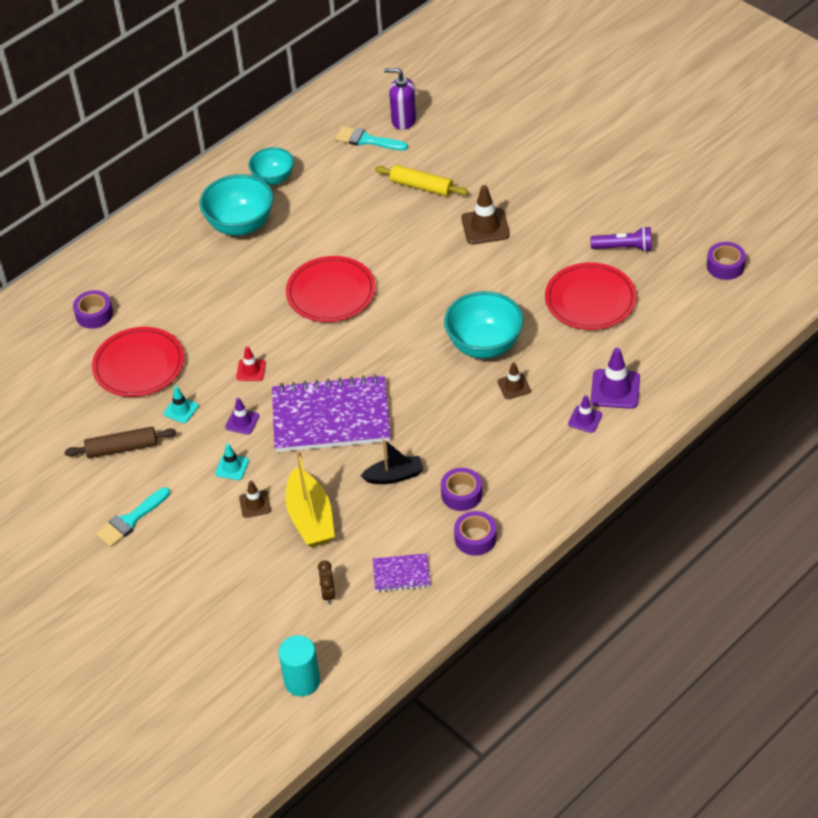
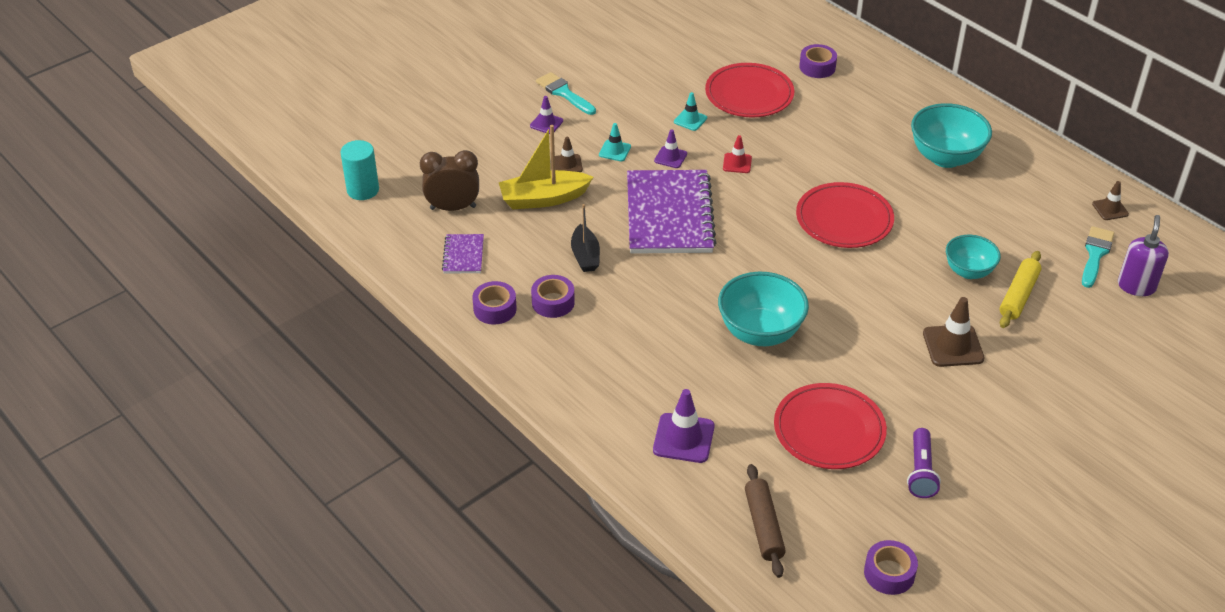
camera: 90 degrees right, 5 degrees down
(122, 448) = (647, 86): brown rolling pin -> brown rolling pin (763, 526)
(273, 178) = (1021, 181): turquoise bowl -> turquoise bowl (968, 271)
(328, 594) = (453, 208): brown clock -> brown clock, size x1.86
(514, 386) = (696, 352): brown traffic cone -> brown traffic cone (1110, 209)
(585, 419) = (641, 407): purple traffic cone -> purple traffic cone (546, 123)

